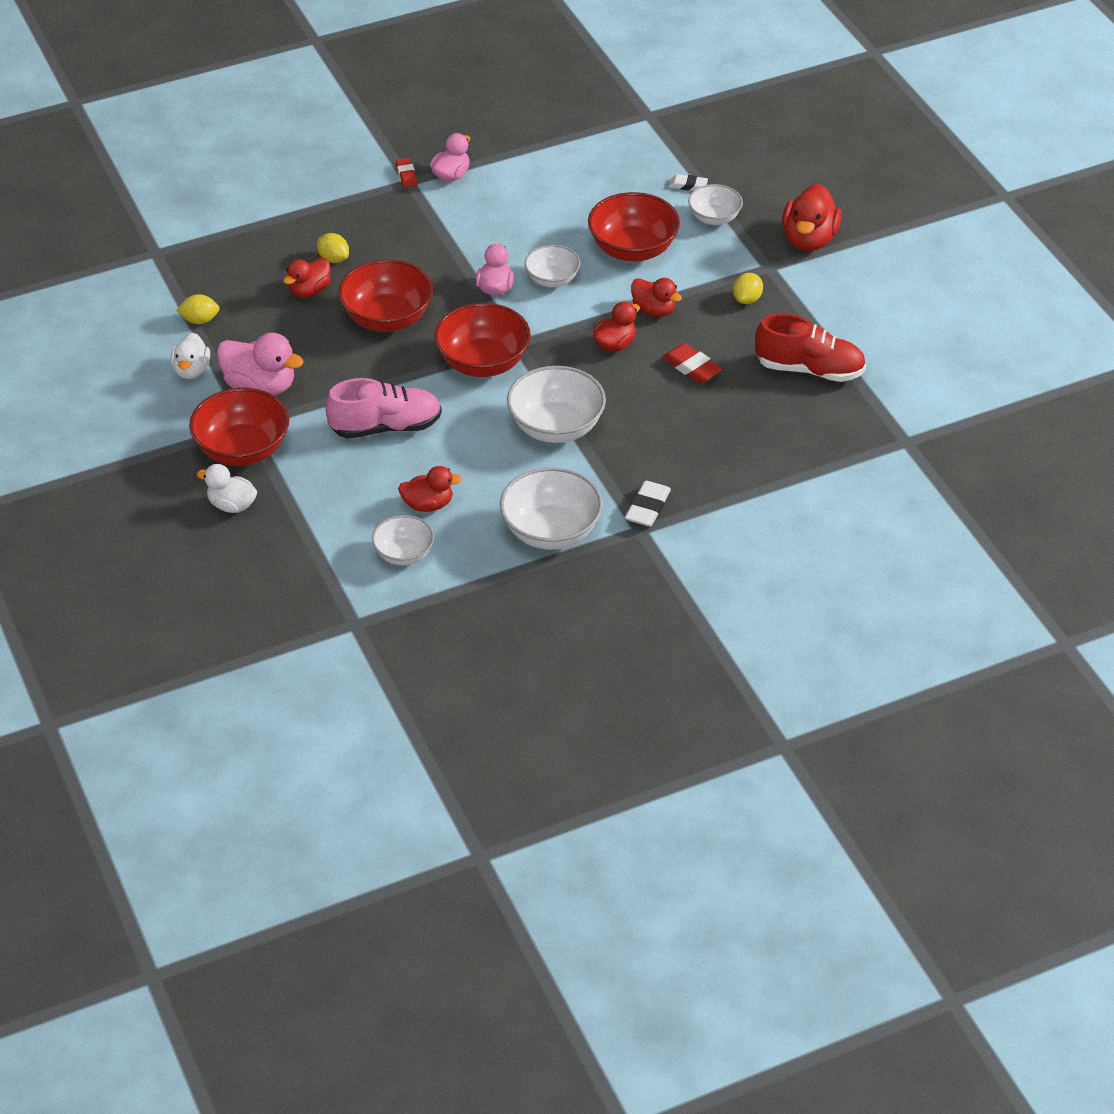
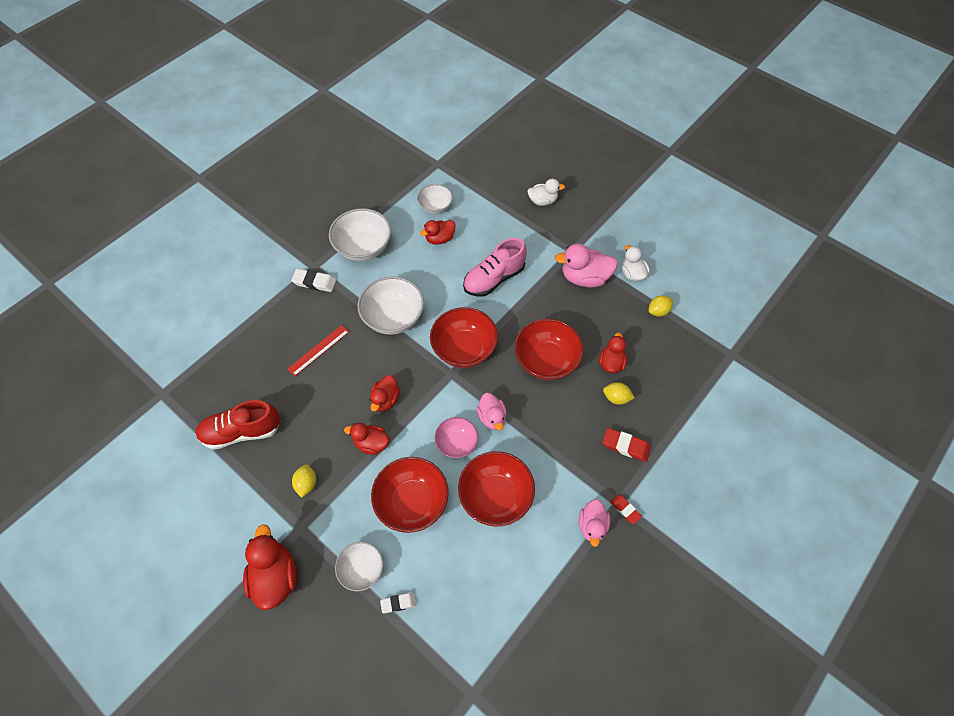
camera: 155 degrees right, 15 degrees up
(242, 450) = (562, 234): red bowl -> red bowl (495, 496)
(552, 279) = (456, 443): white bowl -> pink bowl
(647, 508) = (314, 282): white eraser -> white eraser turned 75 degrees counterclockwise
(677, 423) = (318, 350): none -> red ruler
(692, 368) = (325, 400): red eraser -> red eraser (625, 446)

